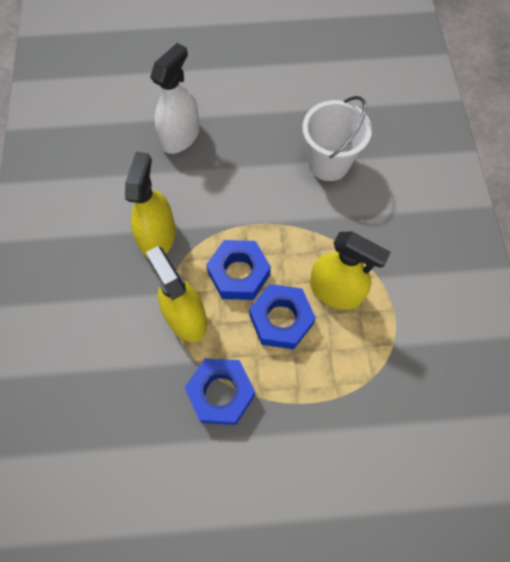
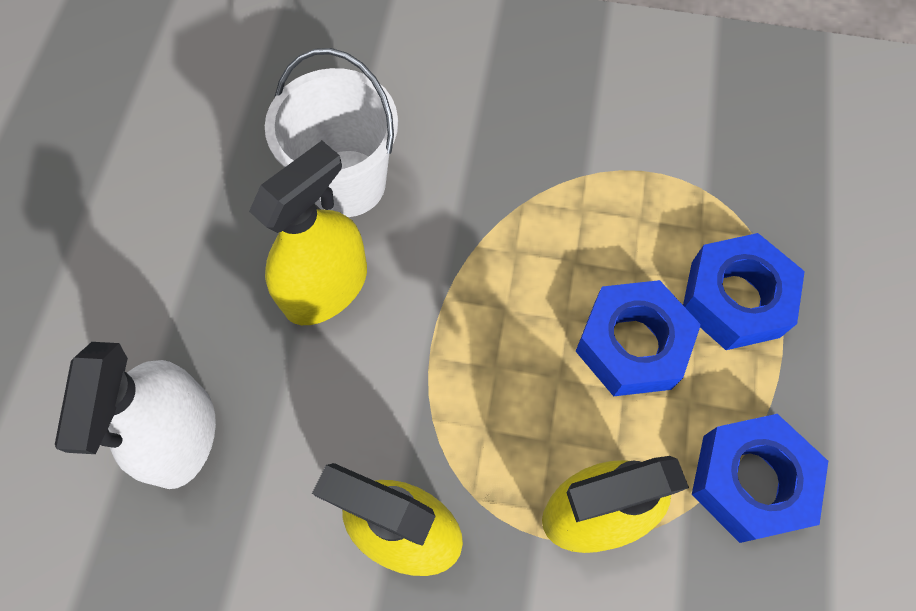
camera: 75 degrees left, 0 degrees up
(180, 136) = (182, 436): white spray bottle -> white spray bottle turned 135 degrees counterclockwise
(239, 274) = (528, 394): blue nut -> blue nut (735, 299)
(335, 291) = (596, 244): yellow spray bottle -> yellow spray bottle (326, 288)

